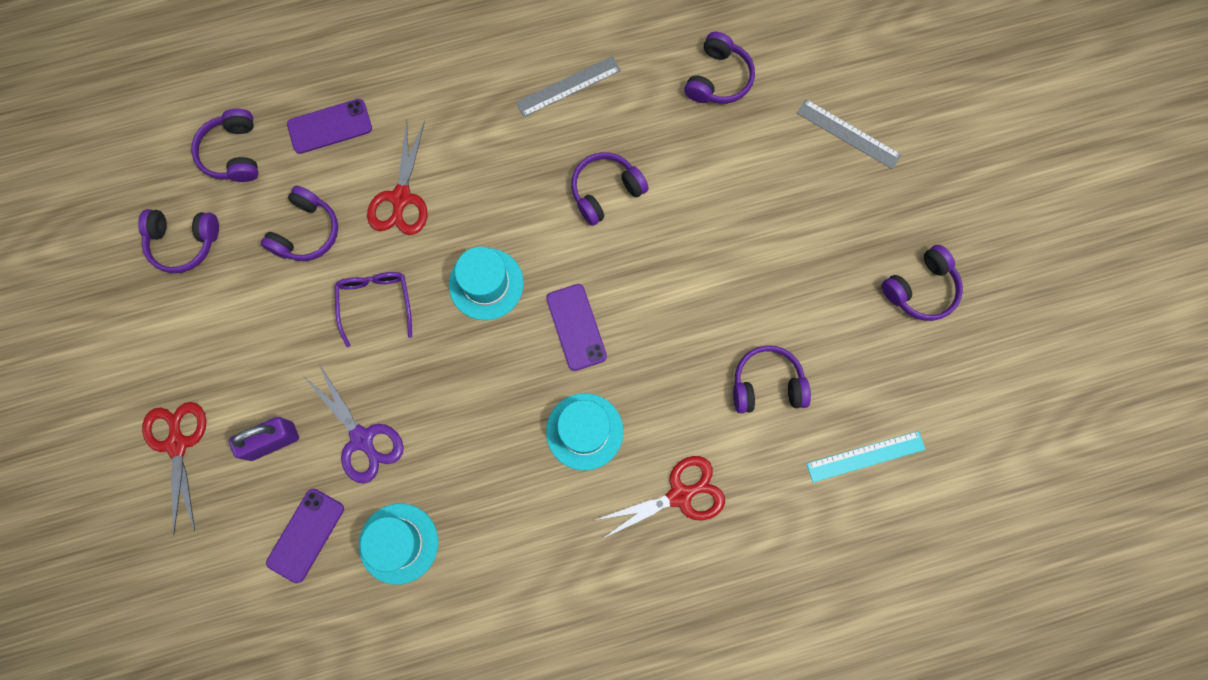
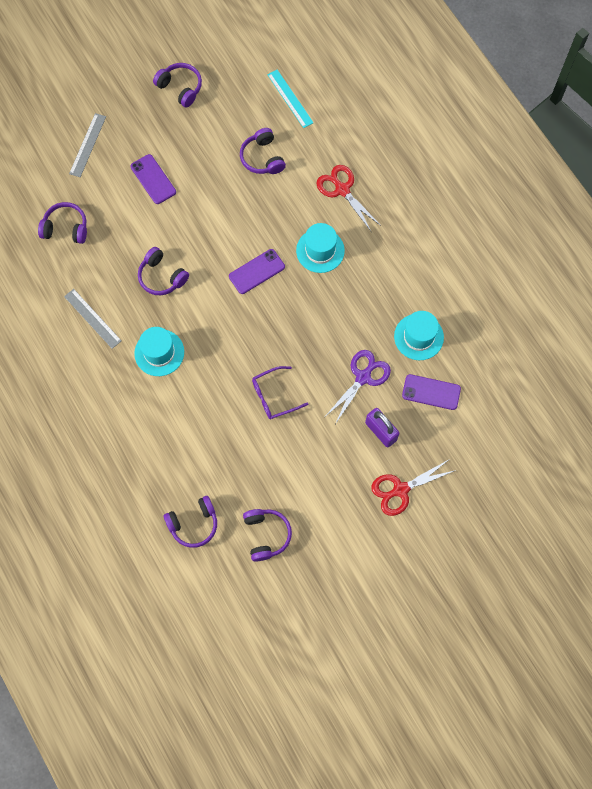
camera: 105 degrees left, 5 degrees down
(306, 232) = (237, 456): purple headphones -> none
(330, 126) = (158, 465): purple phone -> purple phone (153, 179)
(401, 198) = (198, 402): red scissors -> none
(486, 284) = (243, 332): turquoise hat -> turquoise hat (159, 352)

